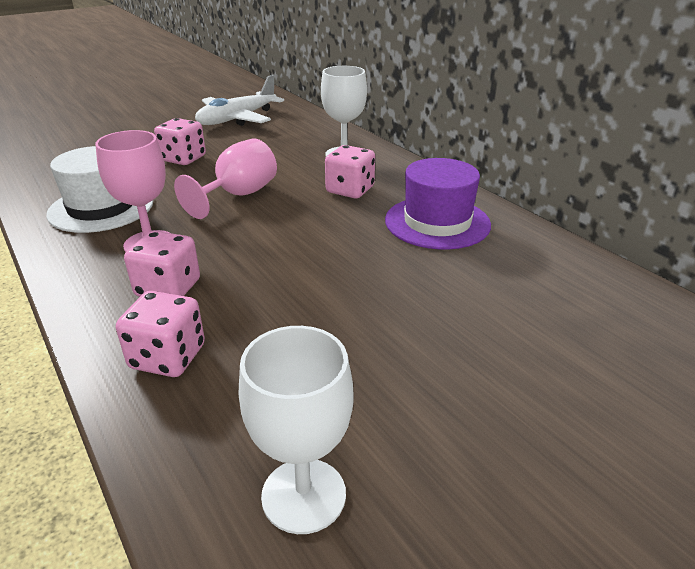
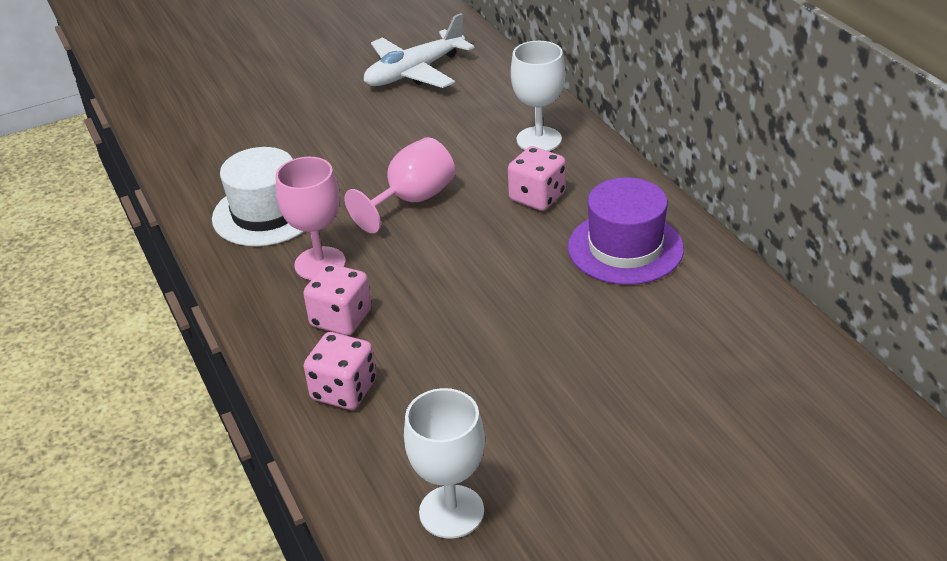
camera: 10 degrees right, 5 degrees up
(183, 159) = (350, 141): pink dice -> none

